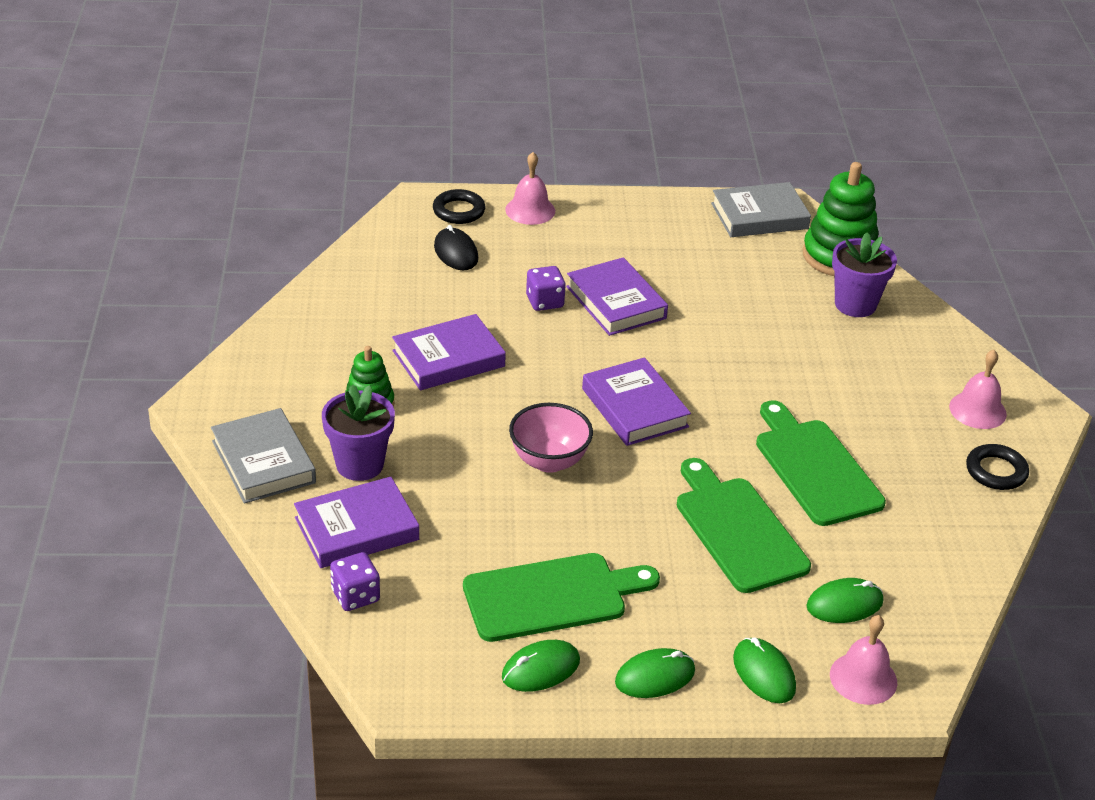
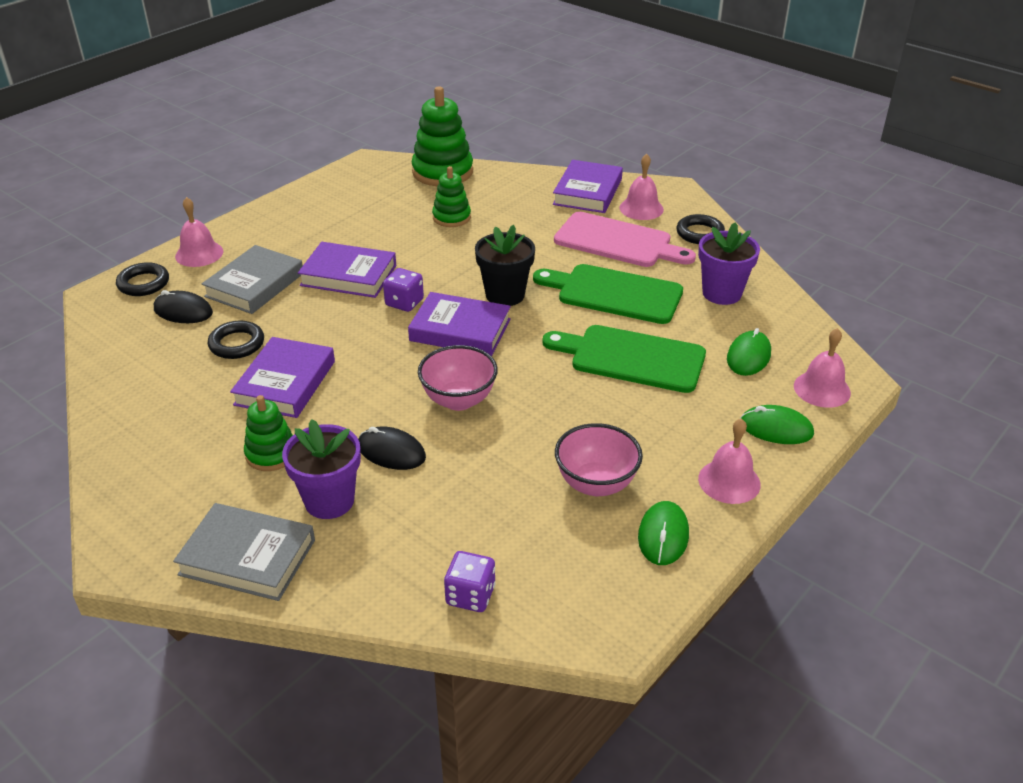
camera: 45 degrees left, 0 degrees up
(356, 529) = (397, 547): purple book -> purple book (587, 192)
(446, 462) = (391, 452): none -> black mouse
(457, 304) = (237, 344): none -> black ring
(545, 302) = (299, 304): purple dice -> purple dice (404, 303)
(551, 597) = (596, 484): green cutting board -> pink bowl
(655, 676) = (729, 481): green mouse -> pink bell
(717, 404) = (505, 295): none -> black flower pot
(759, 216) = (361, 175): grey book -> grey book (255, 285)
(779, 305) = (451, 217): none -> green stacking toy
(855, 304) = (492, 192): purple flower pot -> purple flower pot (721, 293)
(898, 425) = (617, 242): none -> pink cutting board

